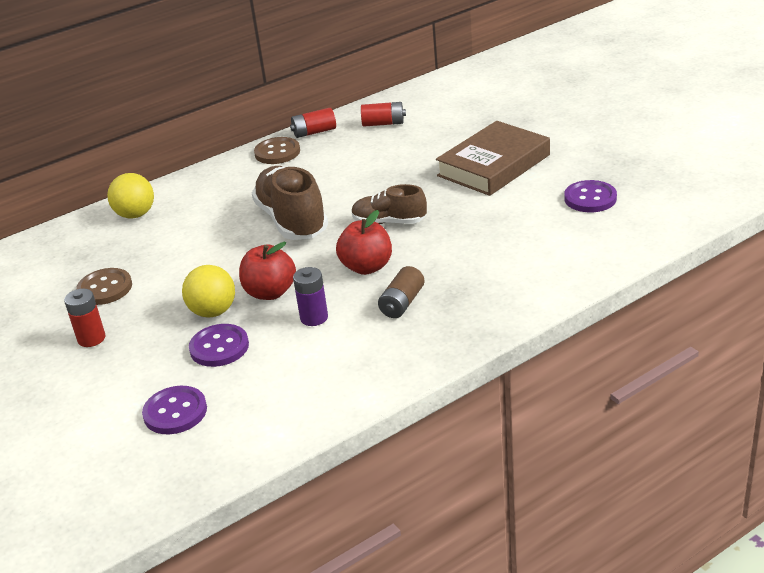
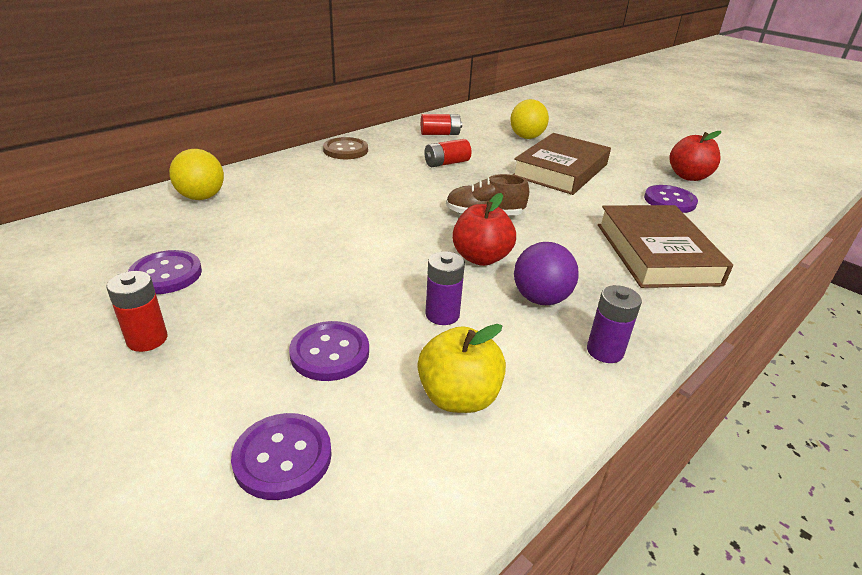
camera: 15 degrees left, 0 degrees up
(105, 288) = (166, 274): brown button -> purple button
(213, 312) = (312, 305): yellow ball -> yellow ball (526, 137)
(270, 292) = (378, 283): red apple -> red apple (688, 176)
(292, 221) = (379, 209): brown shoe -> none
(303, 377) = (458, 397): none -> yellow apple
(314, 132) = (377, 137): red battery -> red battery (446, 163)
(402, 303) = (540, 299): brown battery -> purple ball
(433, 345) = (605, 351): none -> purple battery
(535, 258) = (656, 253): none -> brown book

